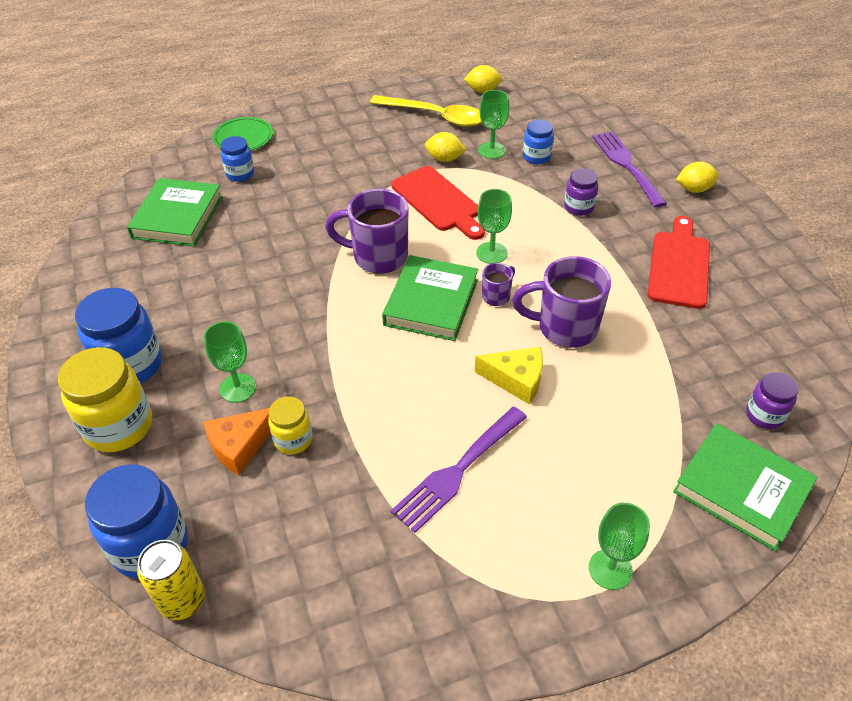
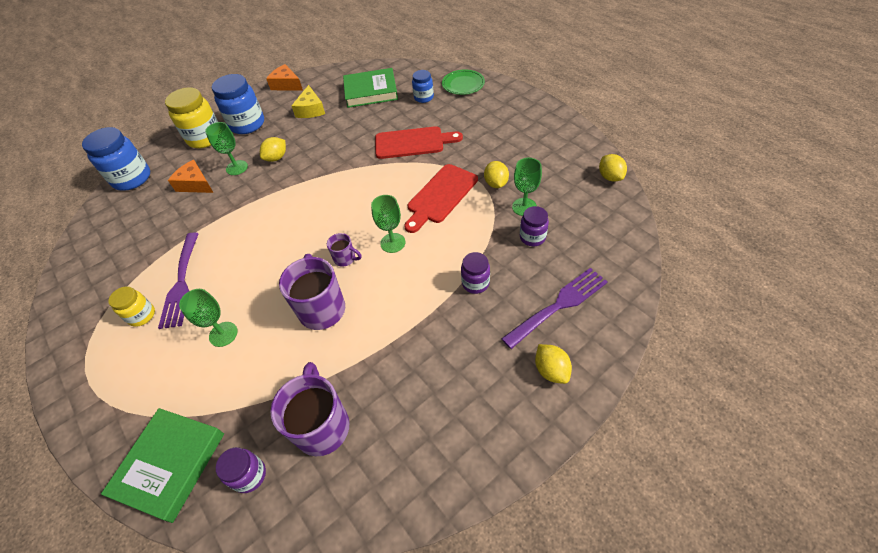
camera: 75 degrees right, 5 degrees up
(62, 304) = (286, 85): none -> orange cheese
(182, 600) = (100, 201): yellow can -> none
(251, 338) = (276, 158): none -> yellow lemon
(293, 439) = (201, 203): yellow jar -> yellow jar (142, 315)
(378, 256) = (366, 185): purple mug -> purple mug (322, 425)
(431, 302) = (328, 226): green book -> none
(435, 116) = (550, 161): yellow spoon -> none
(457, 471) = (181, 283): purple fork -> purple fork turned 120 degrees counterclockwise
(516, 379) = (263, 292): yellow cheese -> yellow cheese (311, 110)
(536, 157) = (532, 237): blue jar -> purple jar
(610, 569) = (104, 385): green goblet -> green goblet (223, 334)
(679, 266) = (424, 376): red cutting board -> red cutting board (413, 143)

